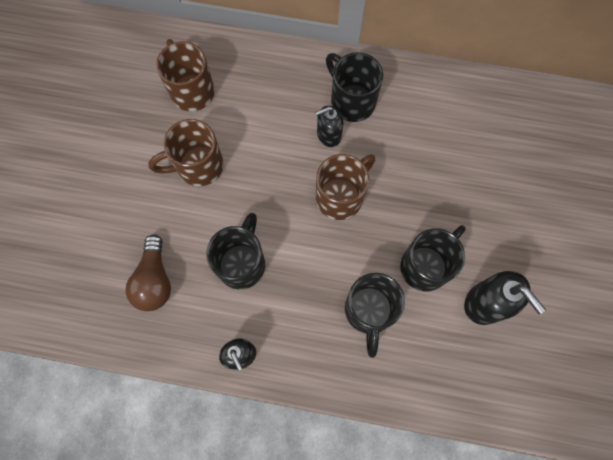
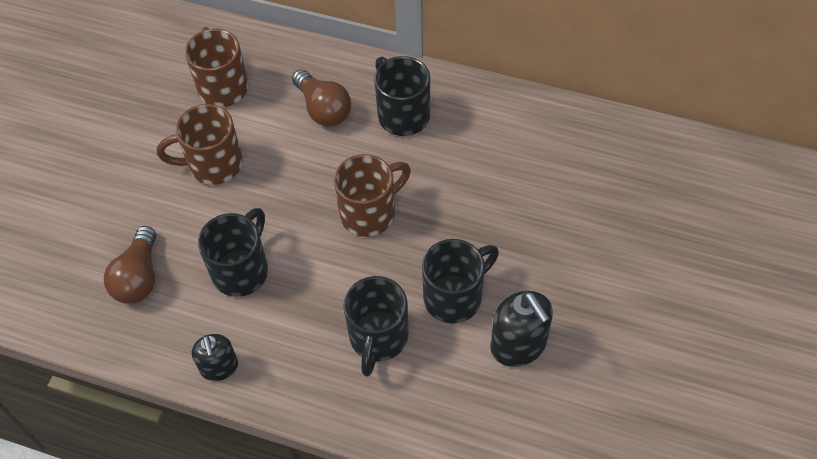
camera: 10 degrees right, 15 degrees down
(283, 102) = (323, 109): none -> brown light bulb
(328, 135) = (368, 147): black soap dispenser -> none

